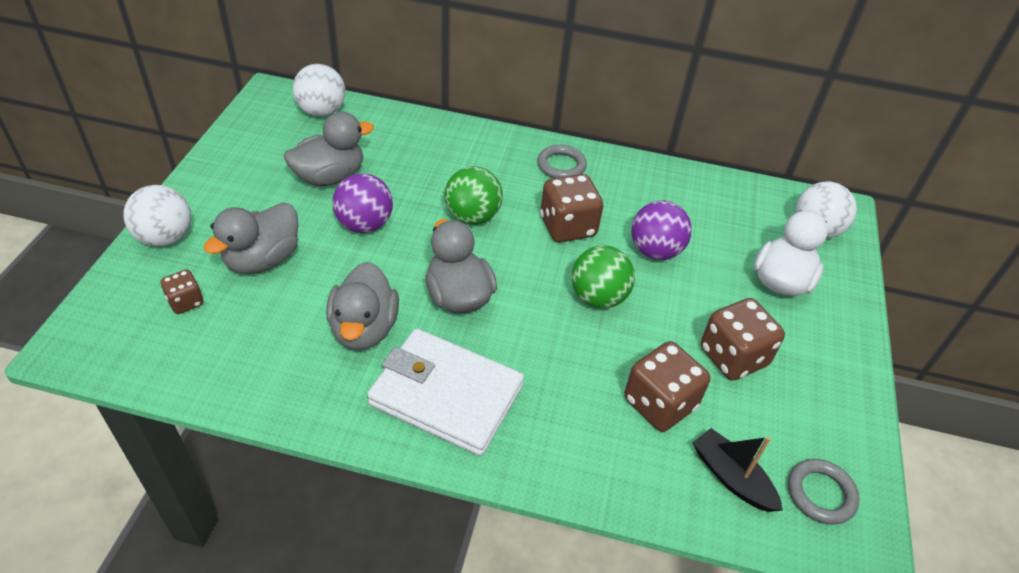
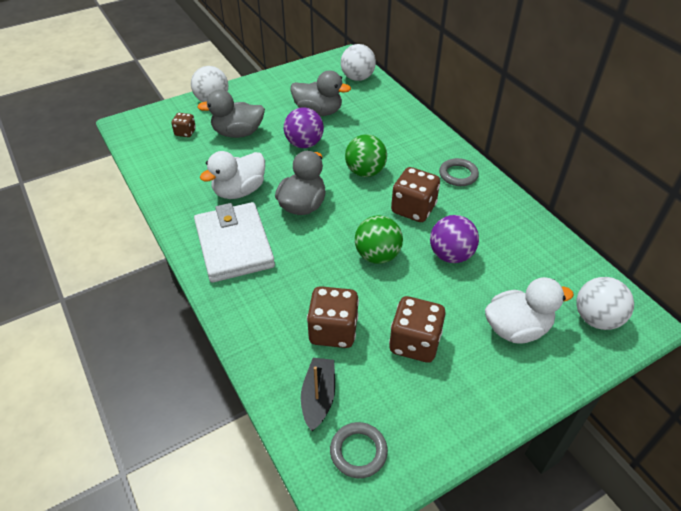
camera: 50 degrees right, 0 degrees up
(364, 329) = (239, 191): grey duck -> white duck

